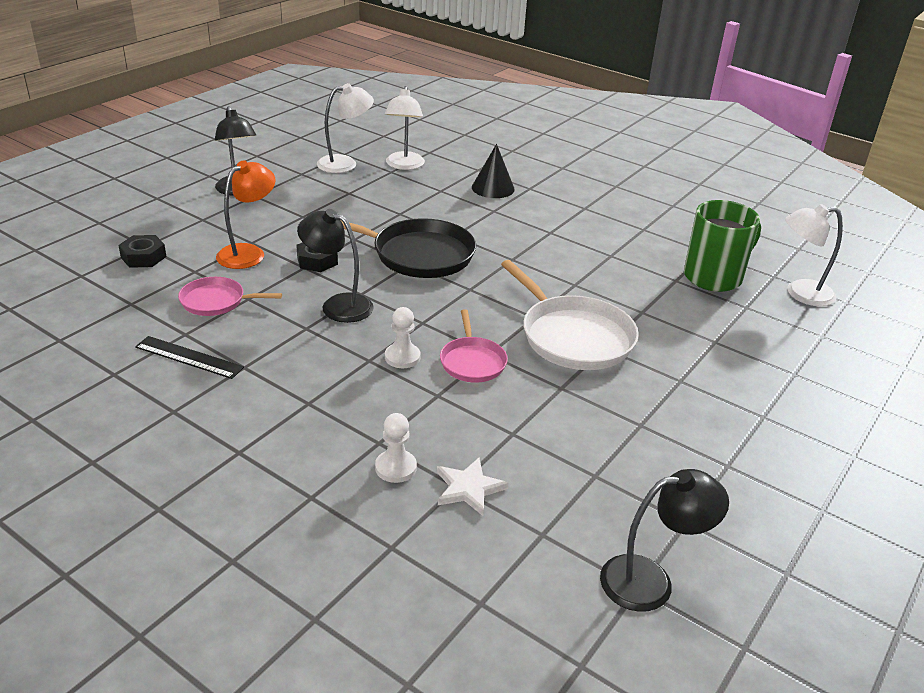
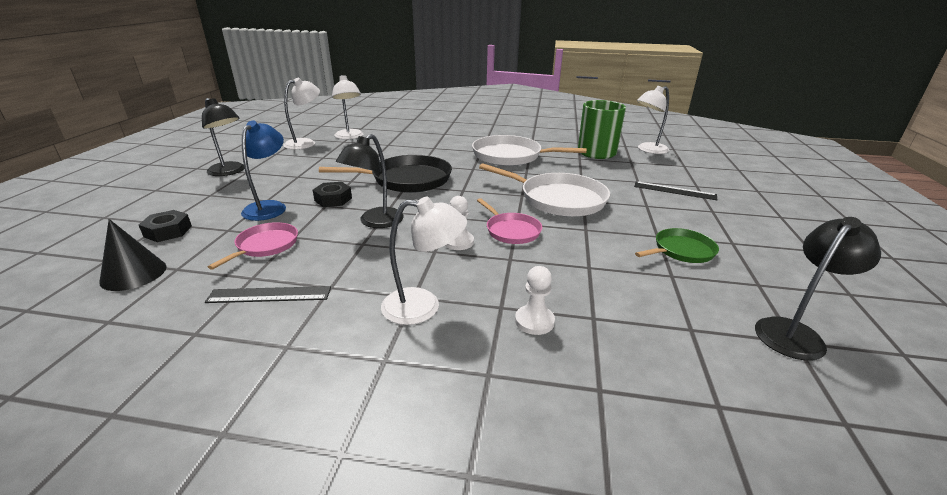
camera: 25 degrees left, 5 degrees down
(216, 301) = (265, 246): pink pan -> pink pan turned 135 degrees clockwise
(248, 253) = (269, 207): orange lamp -> blue lamp
(308, 416) = (423, 306): none -> white lamp
(338, 305) = (375, 222): black lamp -> black lamp turned 60 degrees counterclockwise
(469, 488) = (604, 316): white star -> none
(493, 188) = (421, 137): black cone -> black cone (133, 274)
(581, 251) = (510, 156): none -> white pan
(645, 452) = (681, 251): none -> green pan
(749, 371) = (674, 191): none -> black ruler

